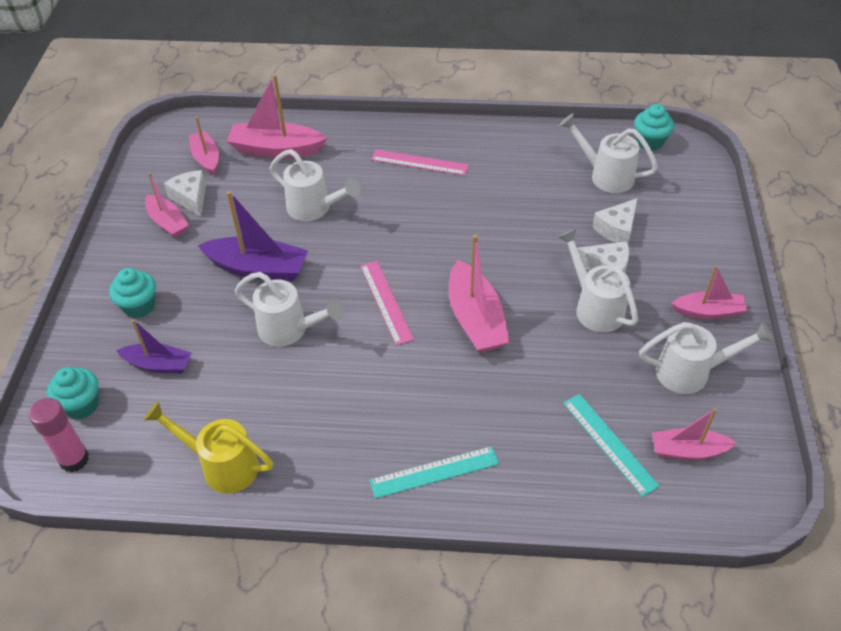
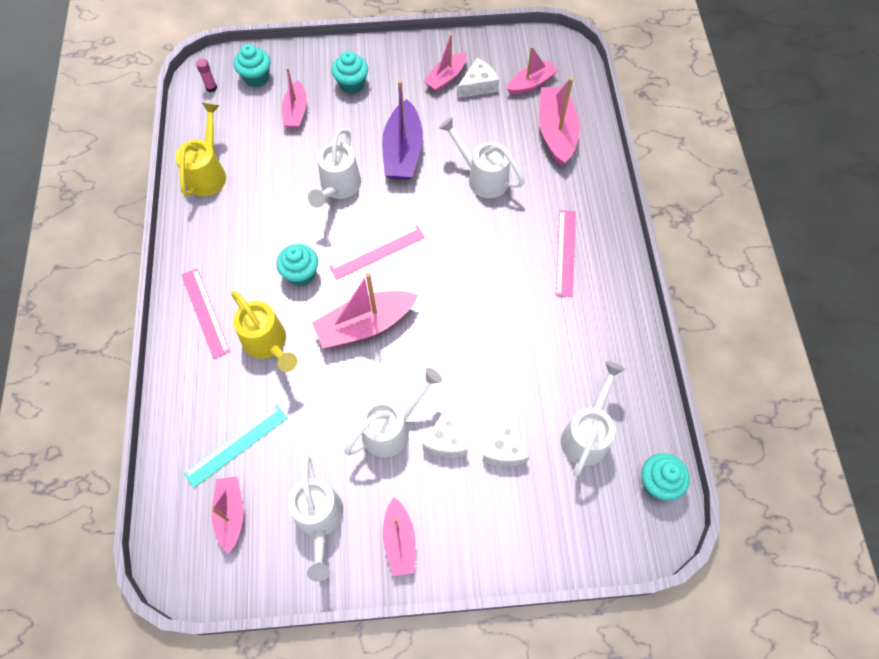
camera: 80 degrees right, 15 degrees up
(74, 459) = (211, 88): pink glue stick -> pink glue stick, size x0.55
(158, 364) = (296, 112): purple boat -> pink boat
(314, 208) = (482, 177): white watering can -> white watering can turned 105 degrees clockwise
(400, 372) = (301, 274): none -> turquoise cupcake
(434, 472) = (205, 312): turquoise ruler -> pink ruler
(486, 408) = (268, 344): none -> yellow watering can
(617, 229) = (504, 447): white cheese -> white cheese turned 120 degrees counterclockwise

